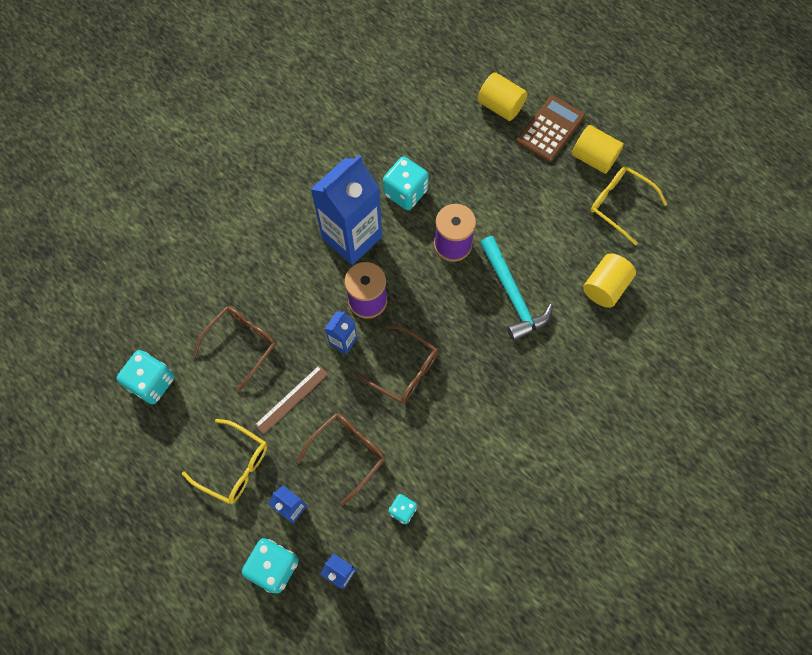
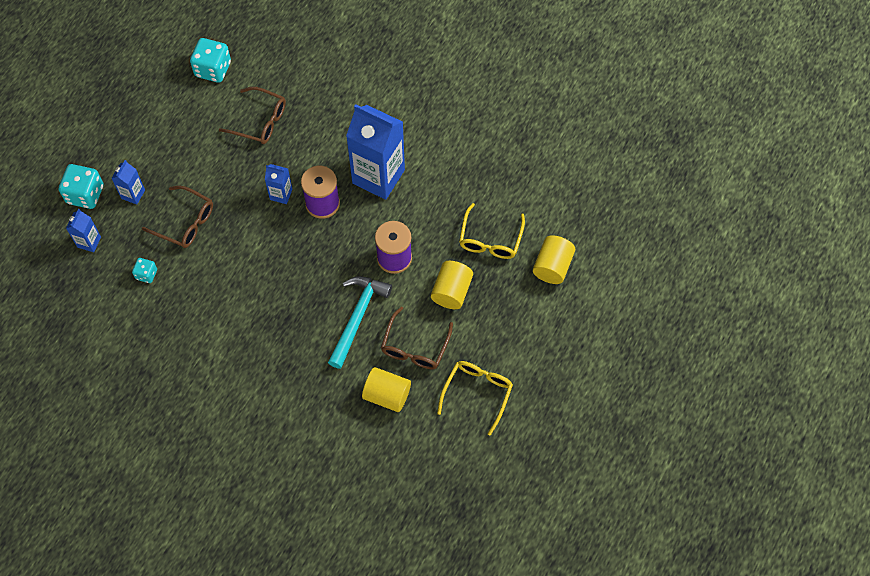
camera: 75 degrees right, 5 degrees down
(233, 465) = (158, 145): yellow glasses -> yellow glasses (490, 239)
(292, 399) = (221, 170): brown ruler -> none
(403, 369) = (266, 246): brown glasses -> brown glasses (415, 346)
(405, 192) = (435, 207): turquoise dice -> none
(512, 295) = (358, 317): turquoise hammer -> turquoise hammer turned 150 degrees clockwise
(550, 129) = (541, 315): brown calculator -> none
(593, 158) = (521, 360): yellow cylinder -> yellow cylinder (451, 291)

